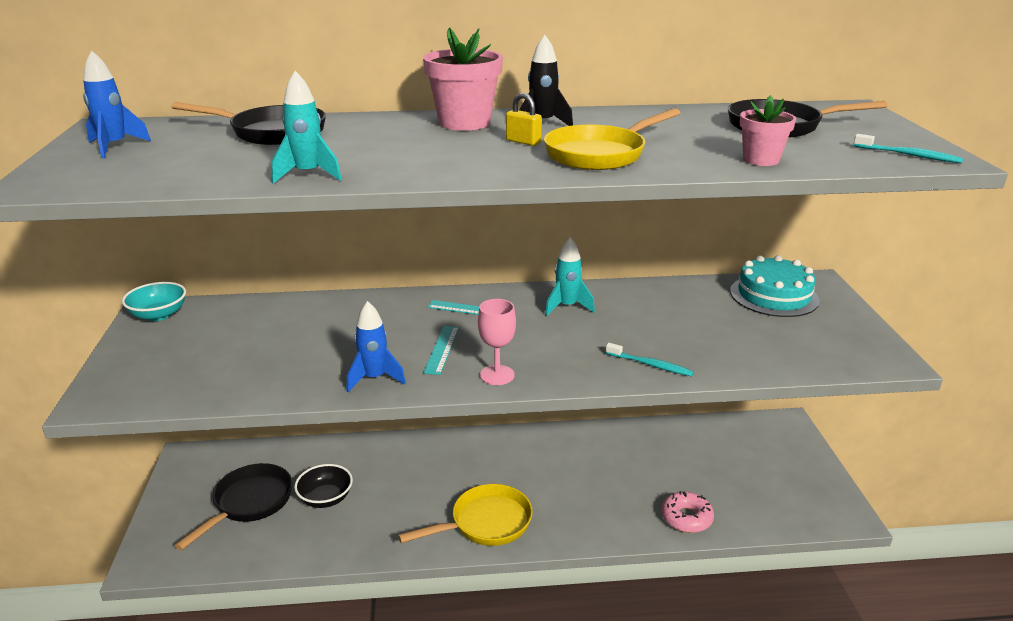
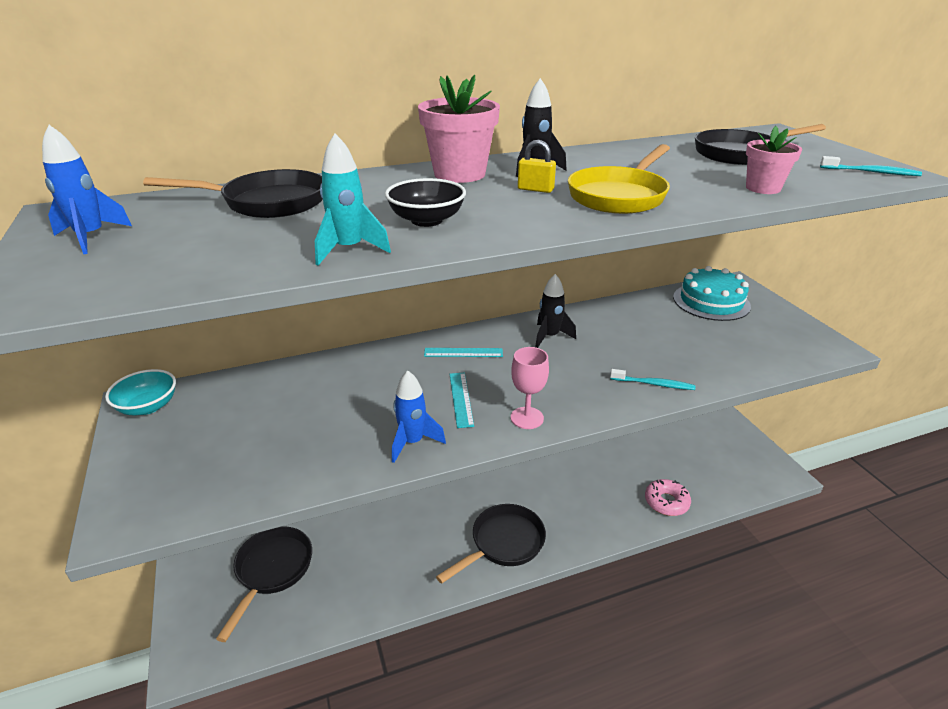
camera: 15 degrees left, 5 degrees up
(326, 498) = (346, 550): black bowl -> black bowl (426, 220)
(485, 523) = (503, 543): yellow pan -> black pan
(567, 307) = (550, 337): turquoise rocket -> black rocket

